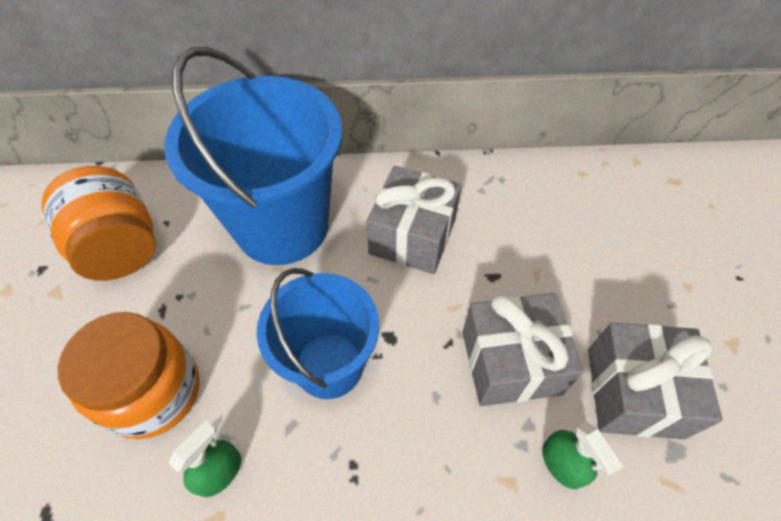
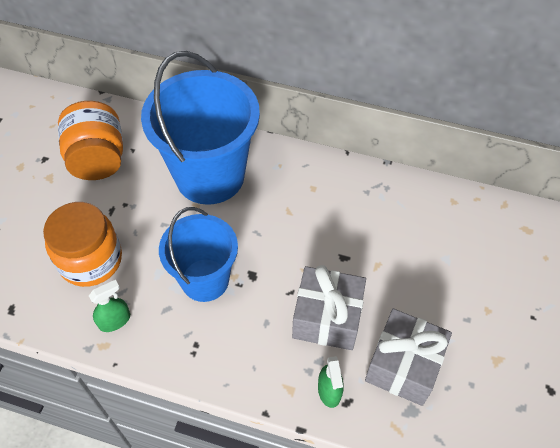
camera: 20 degrees right, 0 degrees up
(412, 236) = (299, 211): grey gift -> none

